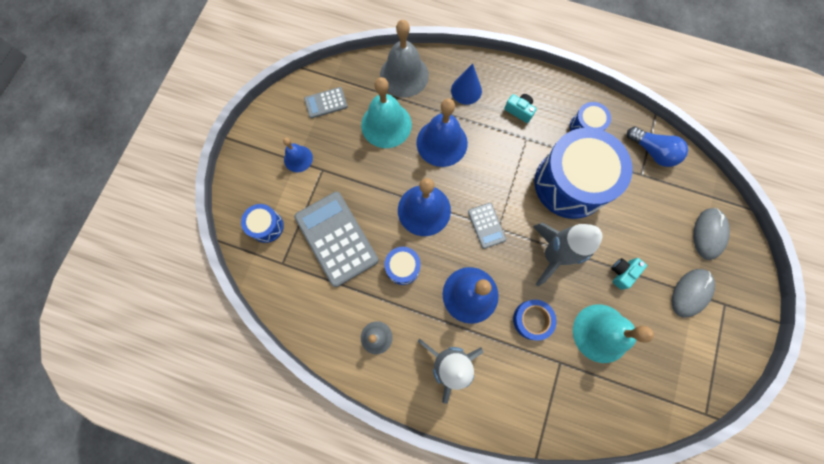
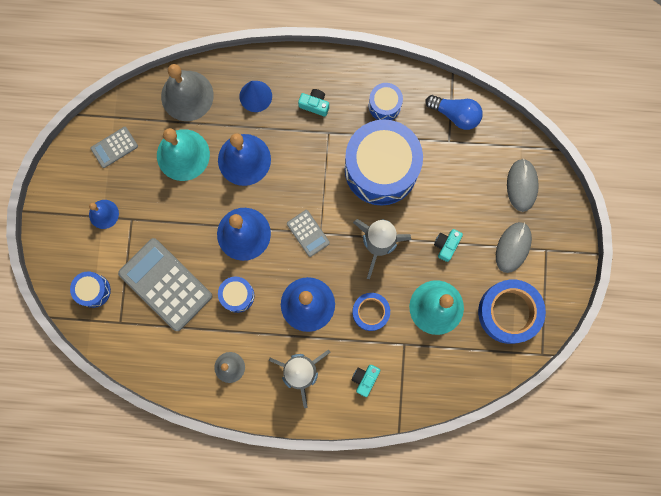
camera: 15 degrees left, 5 degrees up
(512, 389) = (365, 379): none -> turquoise camera
(677, 359) = (509, 312): none -> blue tape

